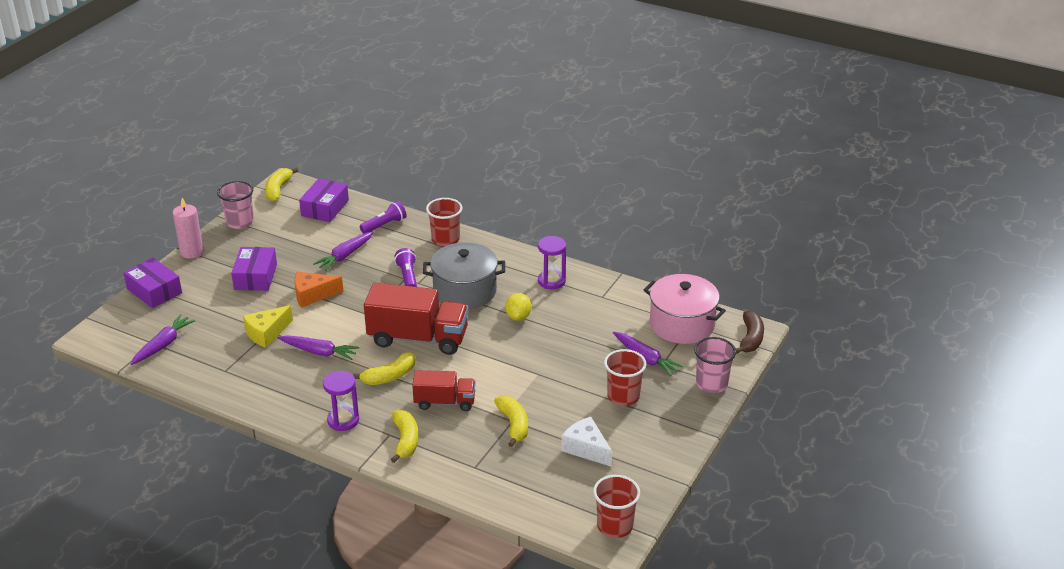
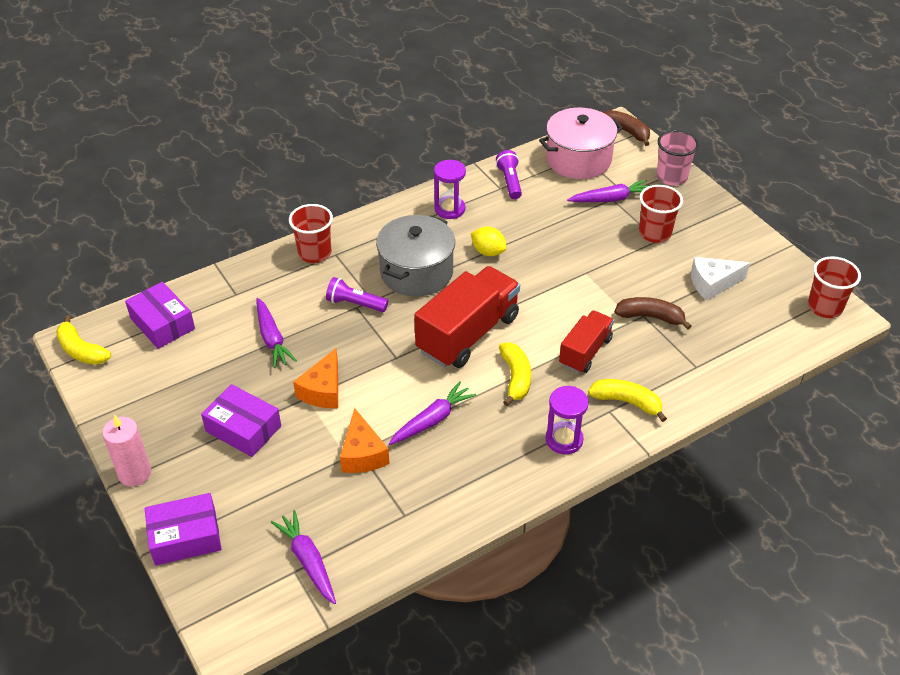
camera: 60 degrees left, 10 degrees up
(240, 222) = (115, 407): pink cup -> none
(266, 333) = (362, 454): yellow cheese -> orange cheese
(384, 225) = (244, 288): purple flashlight -> purple flashlight (509, 182)
(513, 425) = (650, 317): yellow banana -> brown banana

